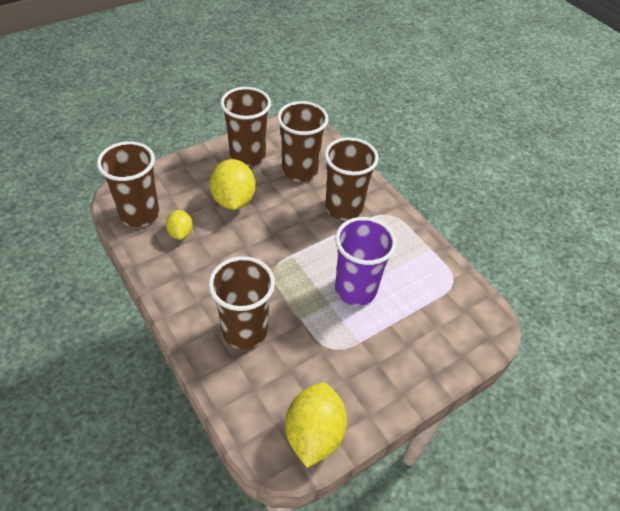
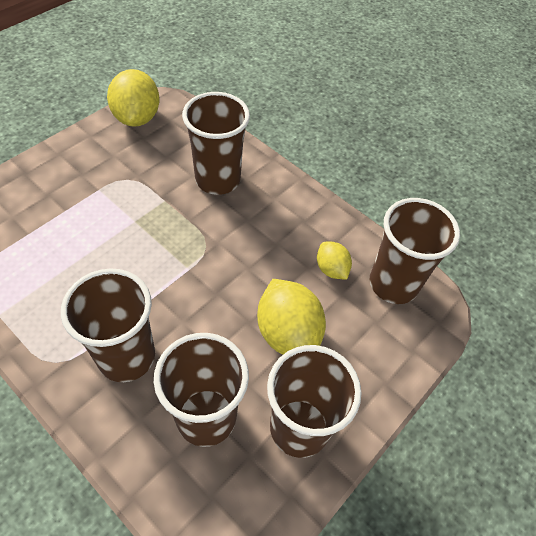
camera: 165 degrees right, 5 degrees up
(355, 289) = (105, 240): purple cup -> none

